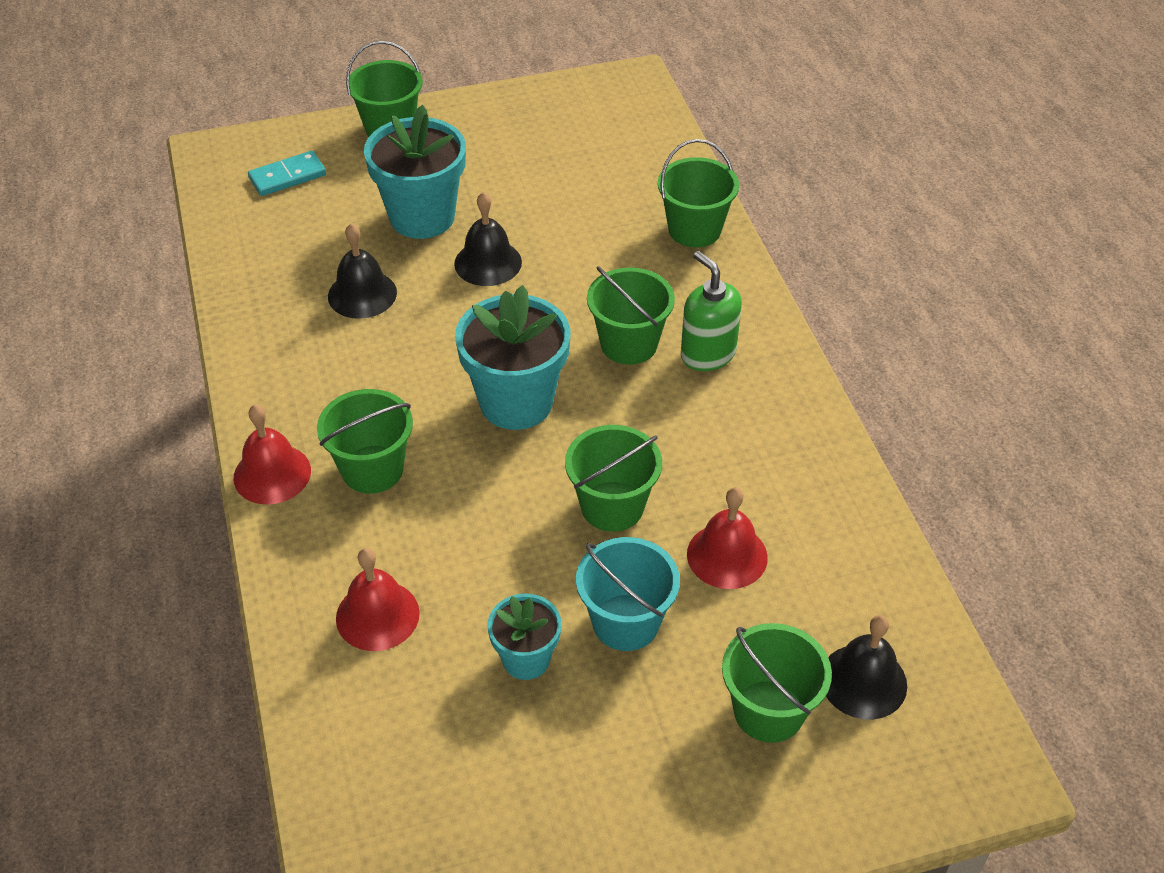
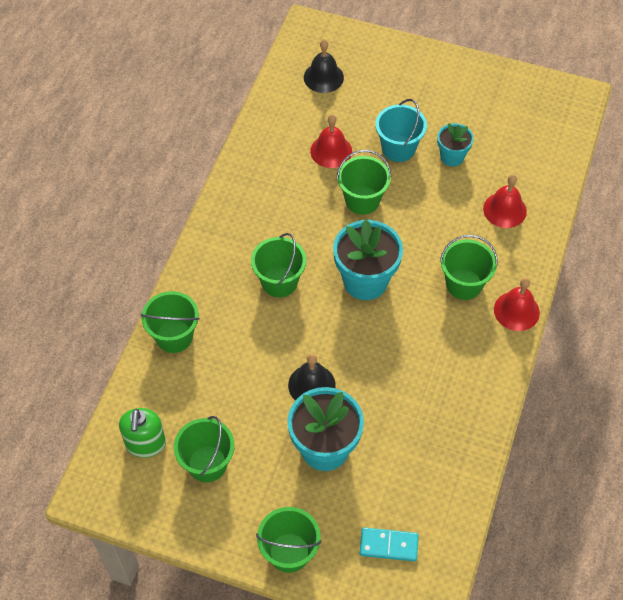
camera: 145 degrees left, 10 degrees up
(362, 294) = (401, 405): black bell -> none
(707, 354) = (245, 252): green soap dispenser -> green soap dispenser (145, 444)
(768, 711) = (370, 87): green bucket -> green bucket (207, 463)

